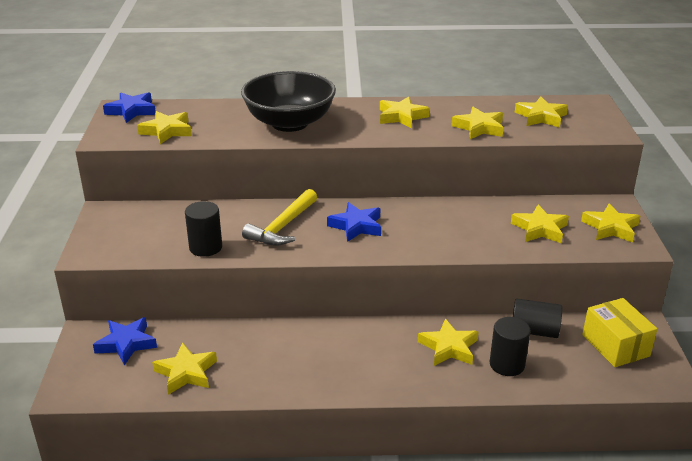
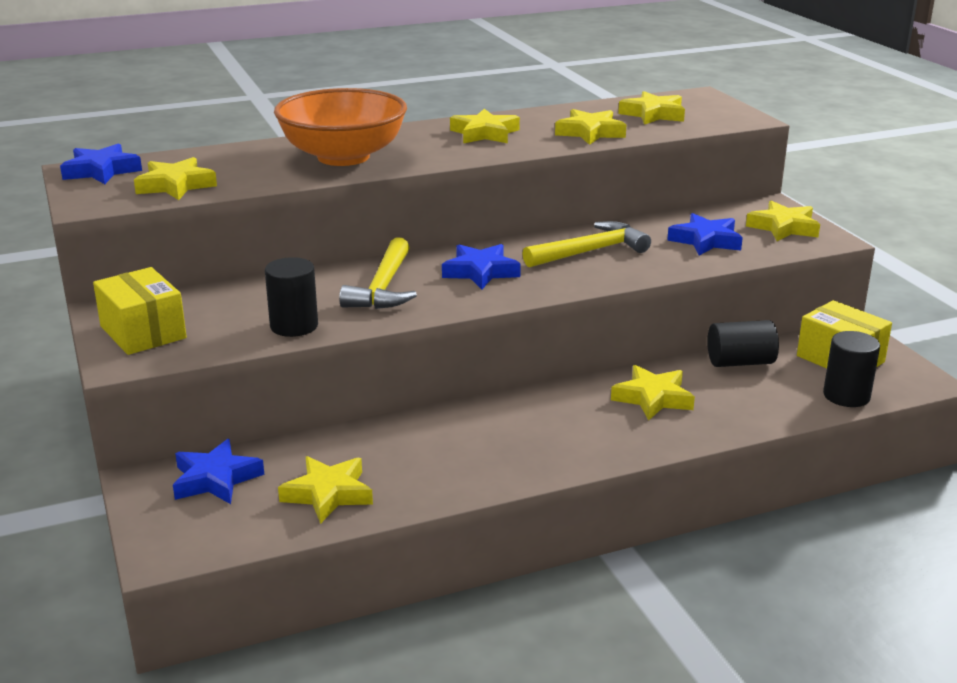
camera: 20 degrees left, 5 degrees down
(113, 233) = (143, 332): none -> yellow box
(289, 123) = (343, 157): black bowl -> orange bowl
(446, 222) = (590, 251): none -> yellow hammer
(507, 364) = (733, 401): black cylinder -> black cylinder (846, 396)
(540, 229) = (706, 241): yellow star -> blue star

